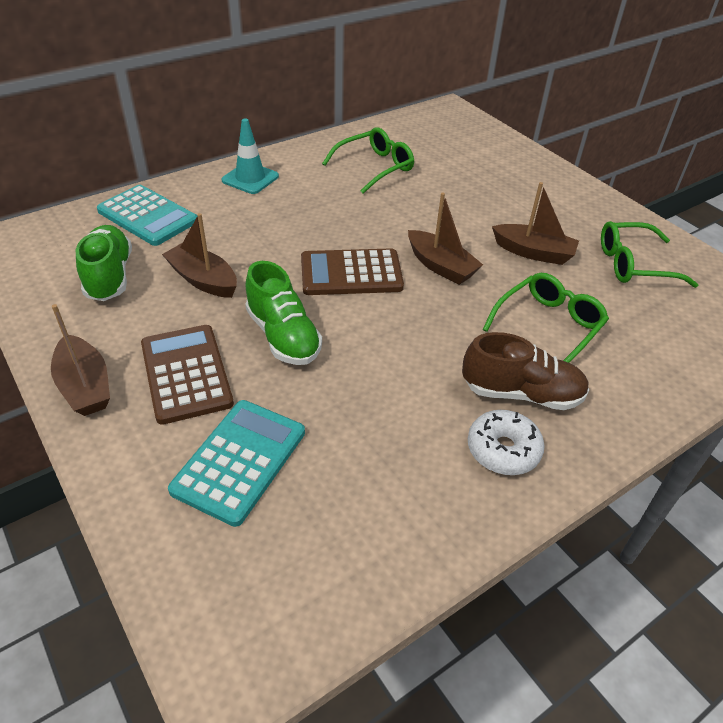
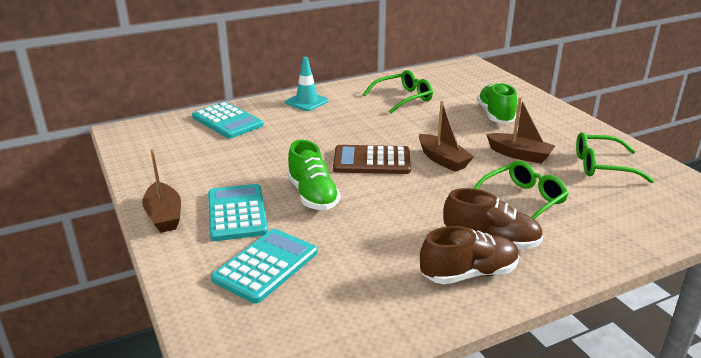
camera: 10 degrees right, 15 degrees down
(109, 276) = (193, 154): green shoe -> green shoe (495, 115)
(186, 373) = (237, 213): brown calculator -> turquoise calculator
(203, 280) = (260, 159): brown boat -> none
(503, 450) = (469, 274): white donut -> brown shoe

